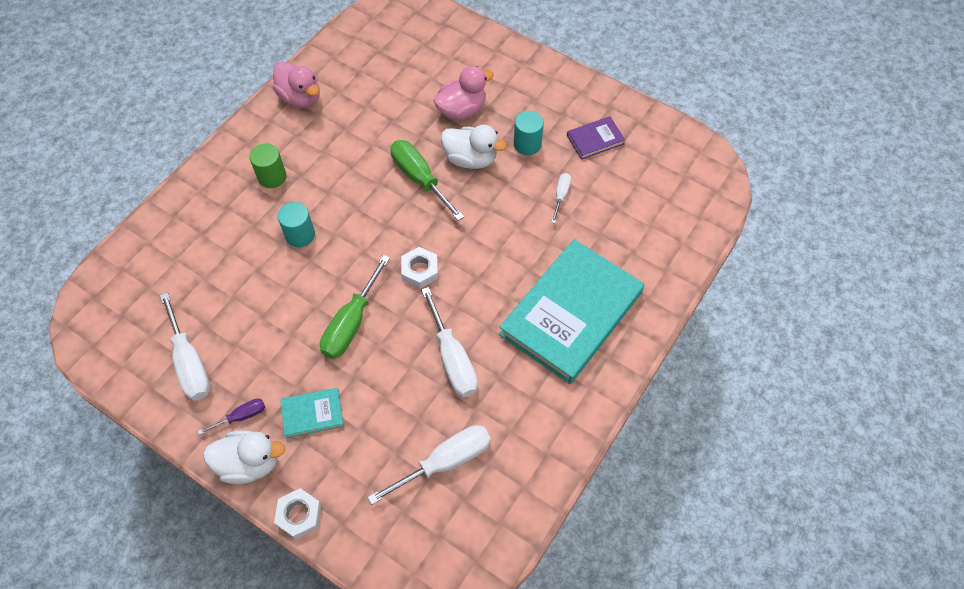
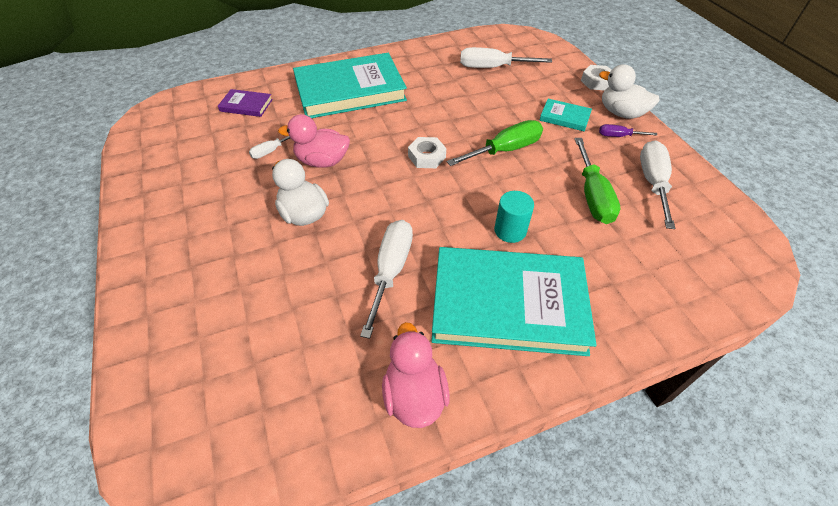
camera: 145 degrees left, 10 degrees down
(272, 177) = (508, 304): green cylinder -> turquoise book
(420, 178) = (364, 222): green screwdriver -> green screwdriver (592, 196)
(452, 359) = (448, 103): white screwdriver -> white screwdriver (391, 270)
(461, 110) = (259, 265): pink duck -> pink duck (322, 161)
(527, 144) = (245, 200): turquoise cylinder -> none
(595, 139) = (191, 174): purple book -> purple book (246, 105)

